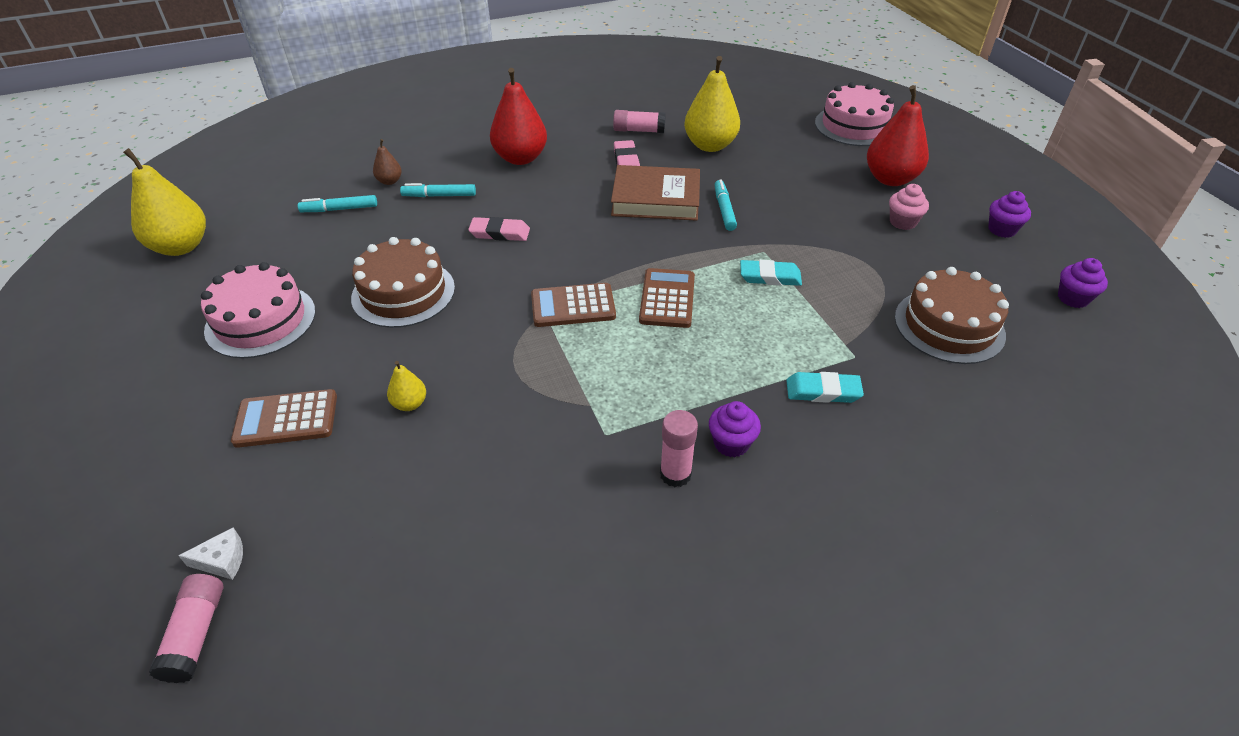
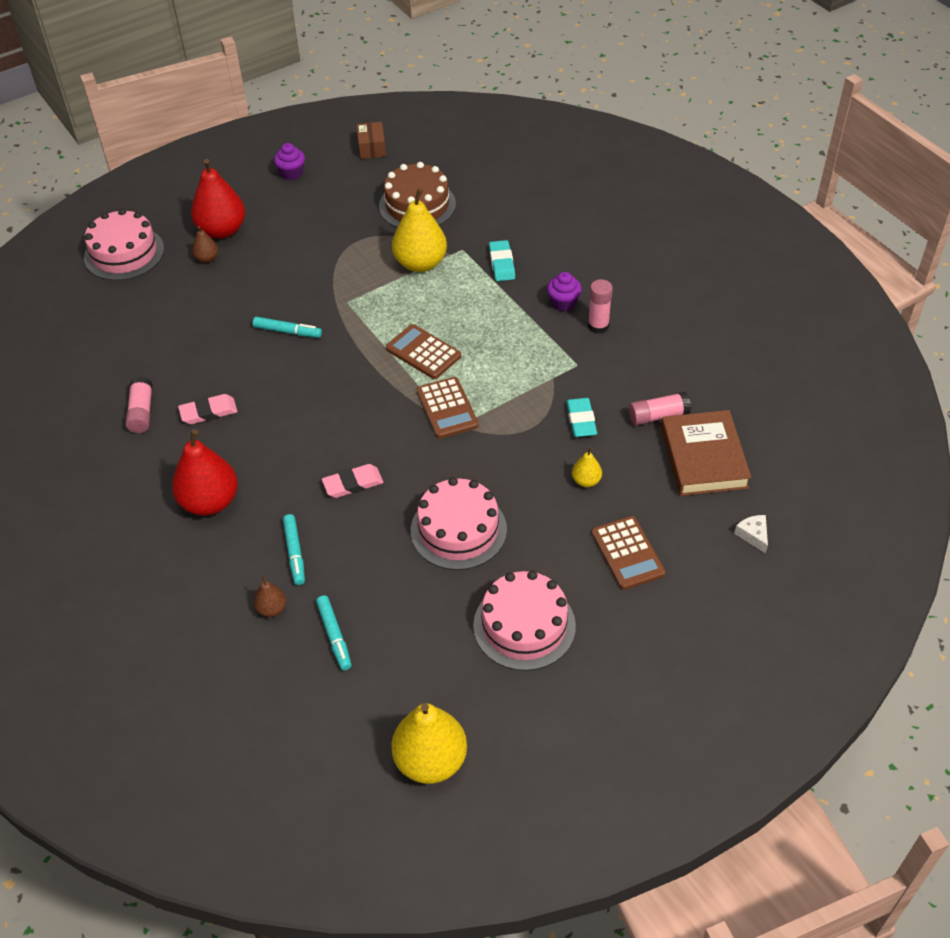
camera: 100 degrees left, 5 degrees up
(196, 634) = (803, 524): pink glue stick -> pink glue stick (658, 416)
(403, 293) = (458, 530): brown cake -> pink cake
(500, 233) = (353, 484): pink eraser -> pink eraser turned 75 degrees clockwise
(656, 199) = (277, 379): brown book -> brown book (703, 458)
(667, 299) = (423, 352): brown calculator -> brown calculator turned 45 degrees clockwise
(710, 145) = (170, 352): yellow pear -> yellow pear (420, 263)
(724, 210) = (287, 331): turquoise marker -> turquoise marker turned 150 degrees counterclockwise
(770, 277) = (381, 296): turquoise eraser -> turquoise eraser (581, 420)
(844, 168) = (207, 258): none -> brown pear
(903, 222) = (290, 224): pink cupcake -> none
(1073, 298) = (372, 148): purple cupcake -> brown box

